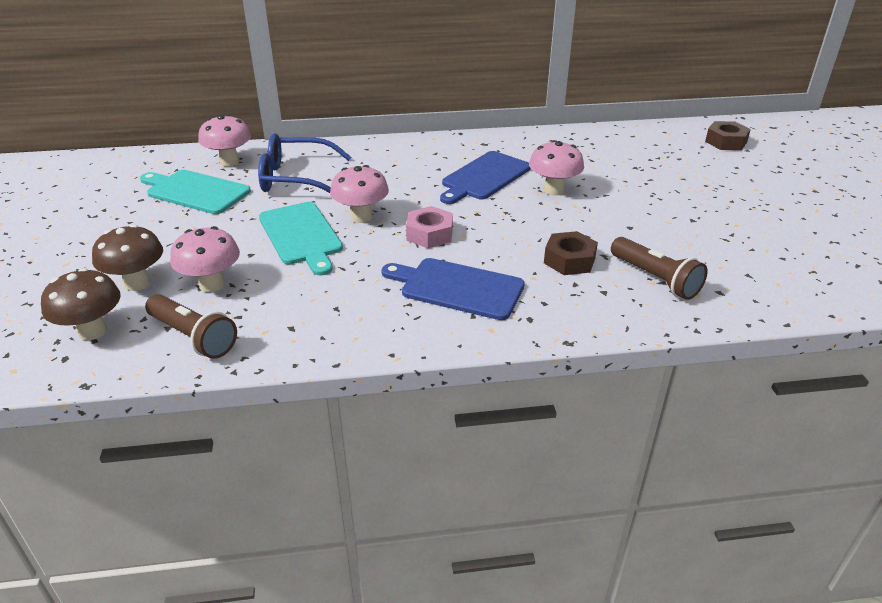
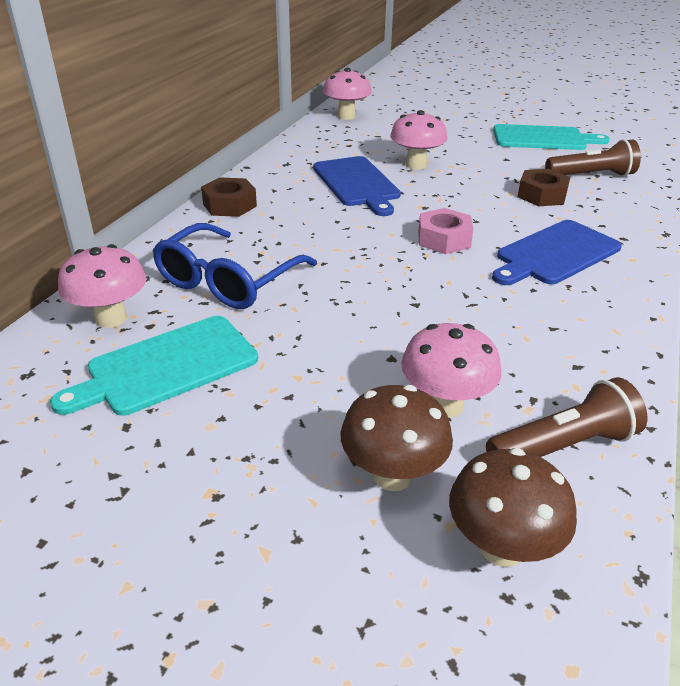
camera: 60 degrees left, 0 degrees up
(301, 235) = (378, 311): turquoise cutting board -> turquoise cutting board (543, 138)
(361, 217) = (372, 265): pink mushroom -> pink mushroom (346, 116)
(726, 142) = (405, 89): brown nut -> brown nut (229, 205)

